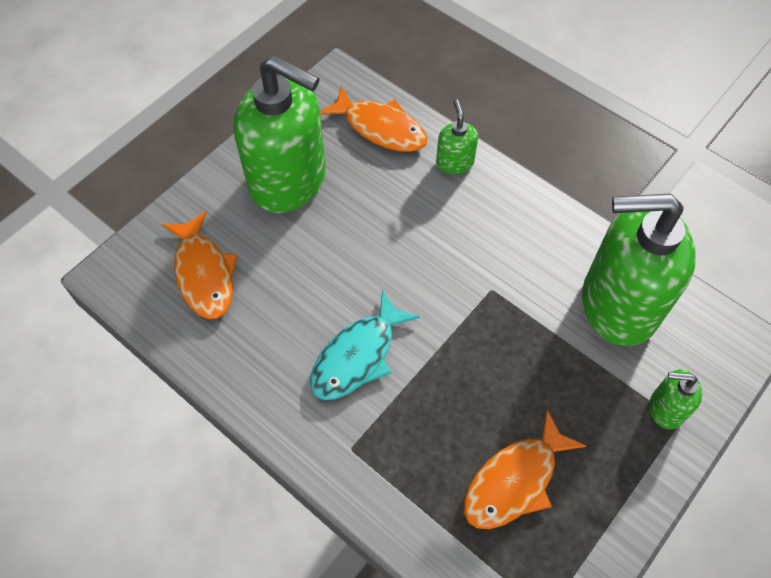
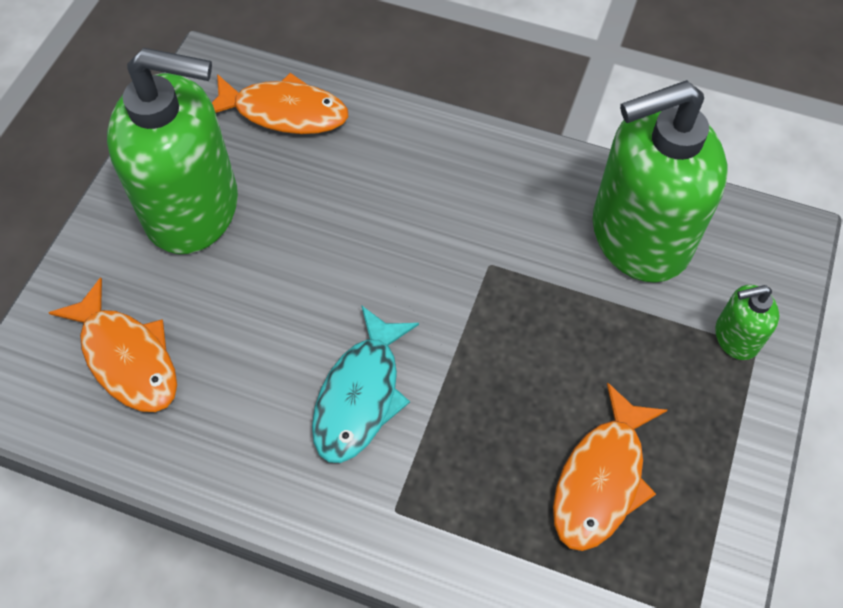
camera: 20 degrees left, 0 degrees up
(455, 162) = (389, 127): green soap dispenser -> none

